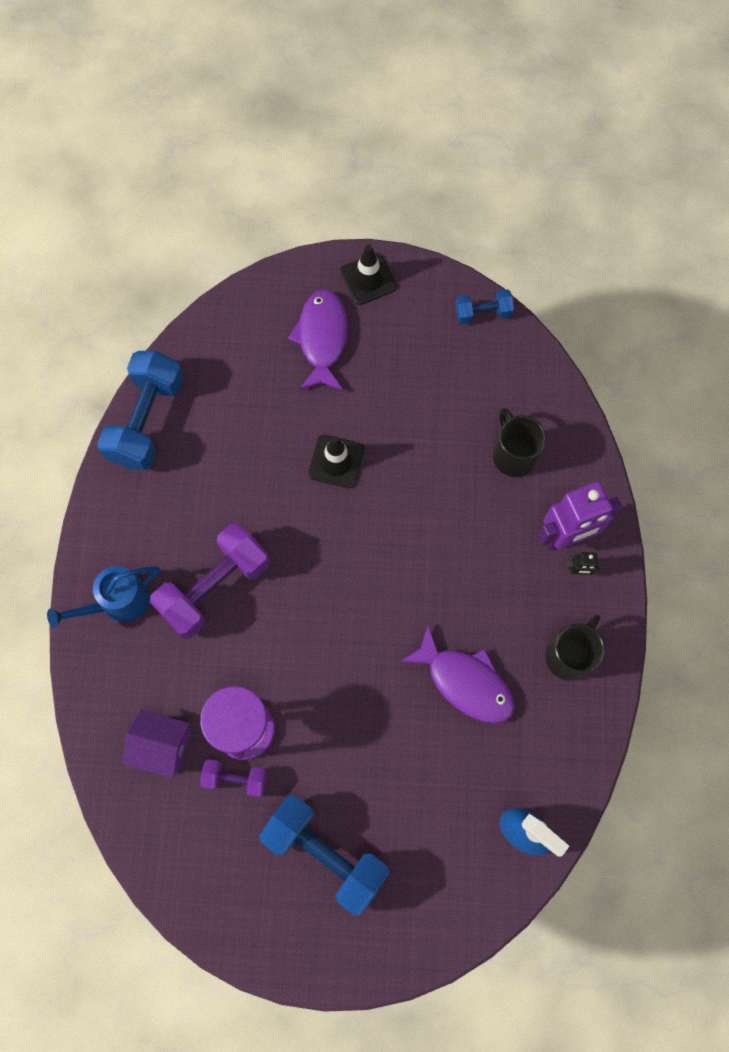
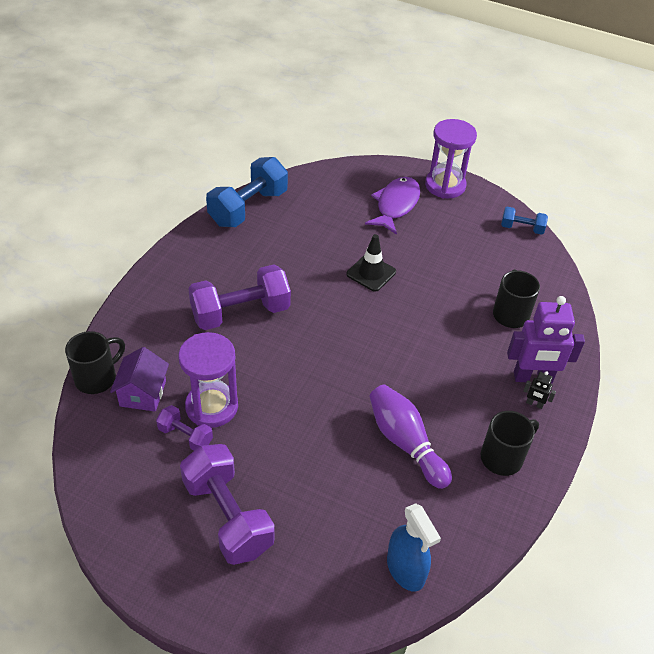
camera: 20 degrees right, 25 degrees down
(101, 749) = (97, 378): none -> black mug
(118, 602) = (165, 297): blue watering can -> none
(162, 746) = (143, 393): purple house -> purple house turned 60 degrees clockwise
(325, 853) = (228, 516): blue dumbbell -> purple dumbbell
(368, 279) = (445, 185): black traffic cone -> purple hourglass
(465, 682) = (405, 442): purple fish -> purple bowling pin

